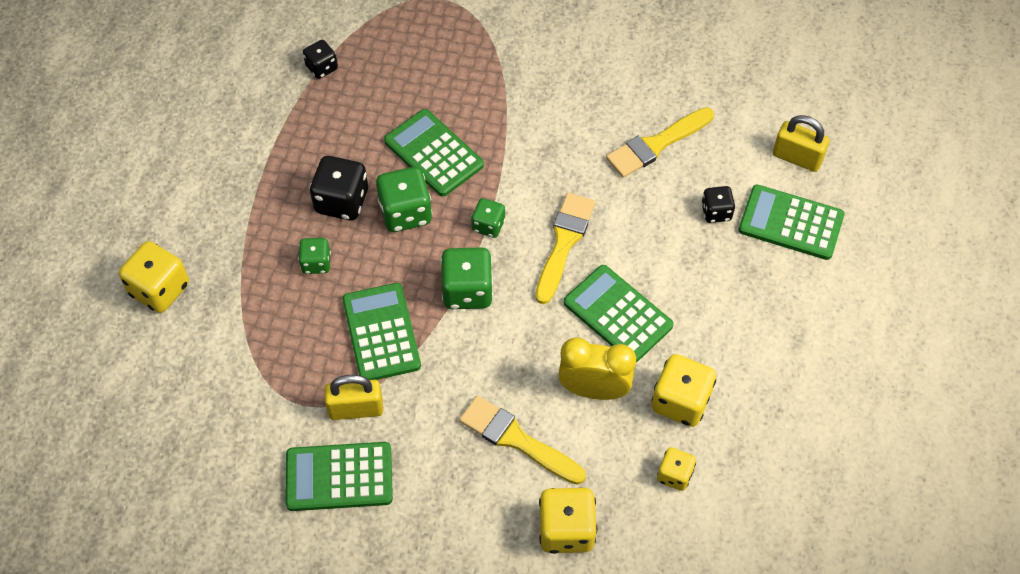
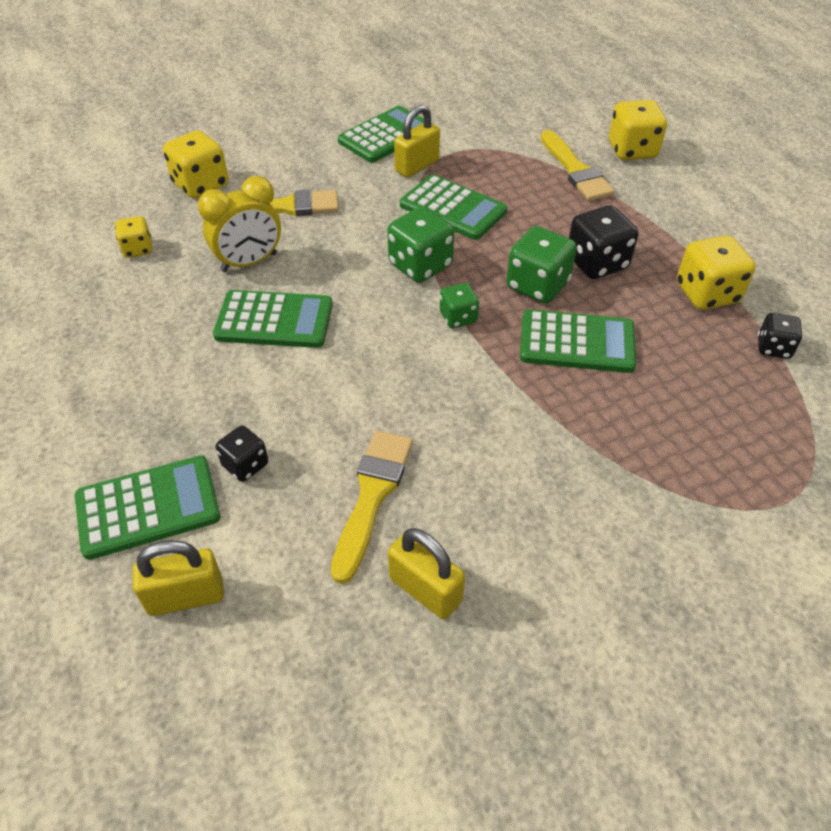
camera: 140 degrees right, 10 degrees down
(316, 263) = (556, 218): green dice -> none
(564, 243) = (376, 344): yellow brush -> yellow brush (575, 170)
(670, 81) = (425, 589): none -> yellow padlock
(680, 401) = (166, 293): yellow dice -> yellow dice (706, 294)

